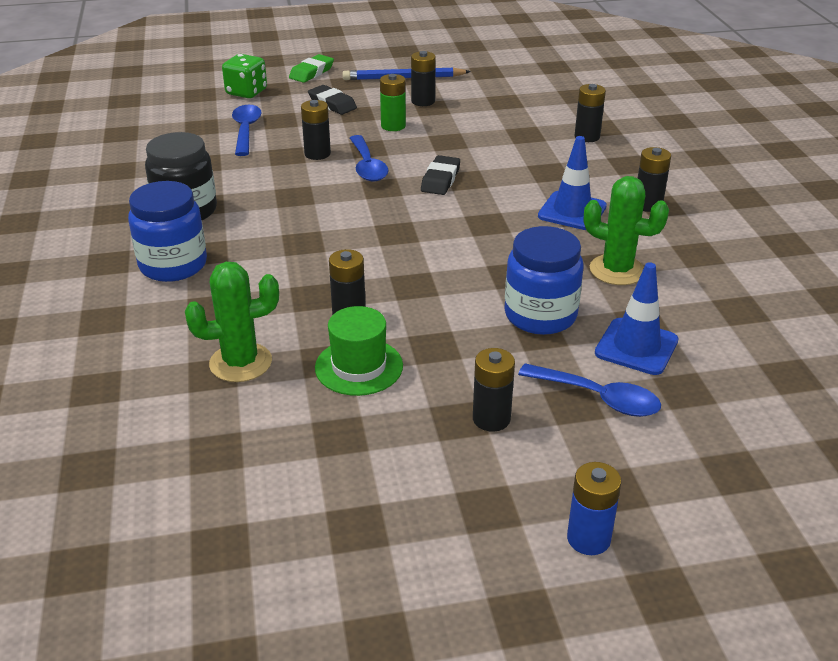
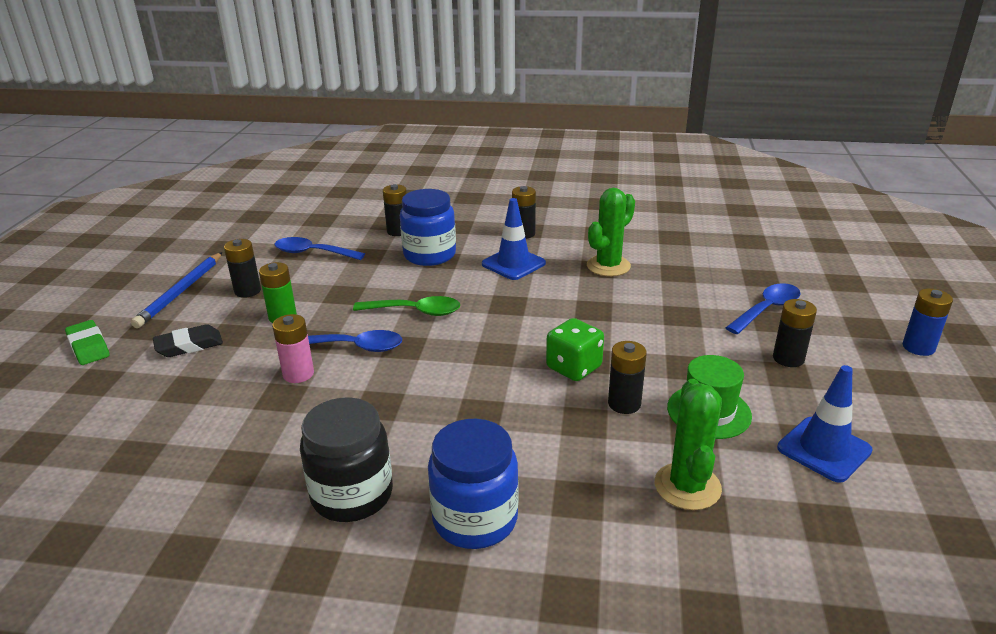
camera: 70 degrees left, 5 degrees down
(246, 92) = (79, 404): green dice -> green dice (573, 368)
(246, 130) = (186, 418): blue spoon -> blue spoon (312, 253)
(317, 154) = (298, 374): black battery -> pink battery
(440, 180) = (415, 311): black eraser -> green spoon
(540, 315) = (657, 309): blue jar -> blue jar (429, 255)
(636, 347) = (709, 282): blue traffic cone -> blue traffic cone (824, 449)

